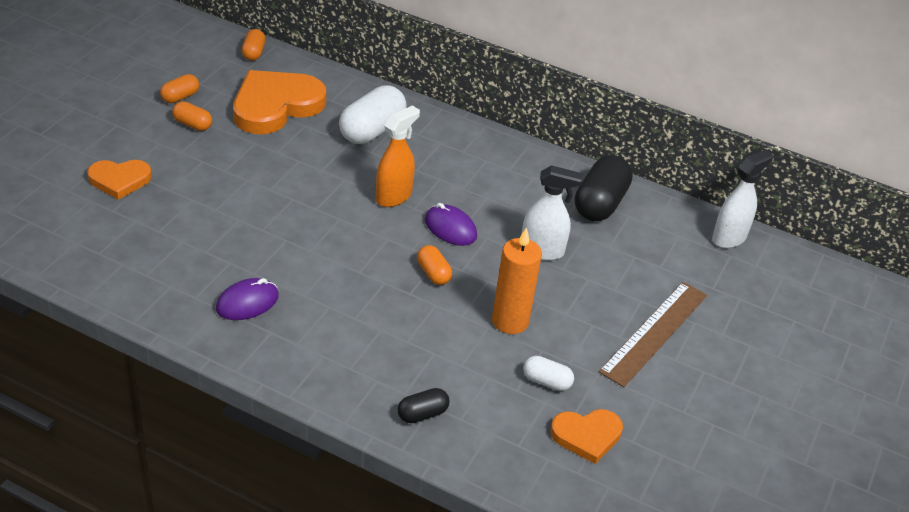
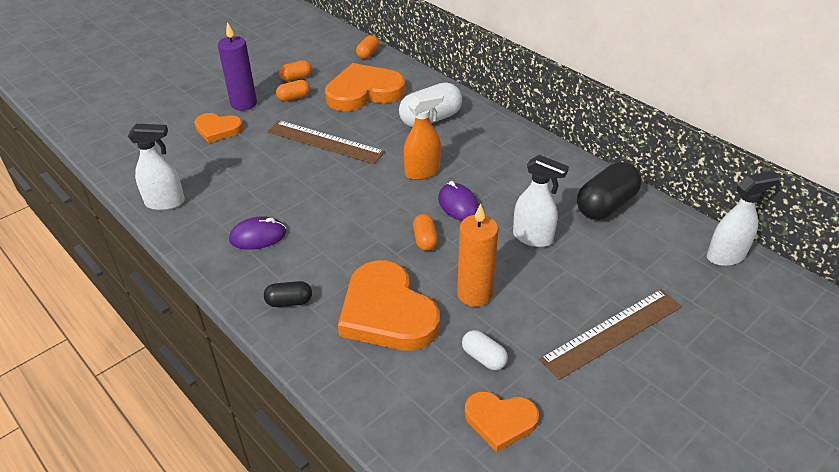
camera: 25 degrees right, 0 degrees up
(111, 283) = (165, 203): none -> white spray bottle
(132, 141) = (243, 104): none -> purple candle
(192, 124) = (294, 98): orange capsule -> orange capsule turned 75 degrees counterclockwise
(262, 177) = (325, 142): none -> brown ruler
(422, 414) = (353, 363): black capsule -> black capsule (289, 302)
(431, 357) = (387, 312): none -> orange heart

